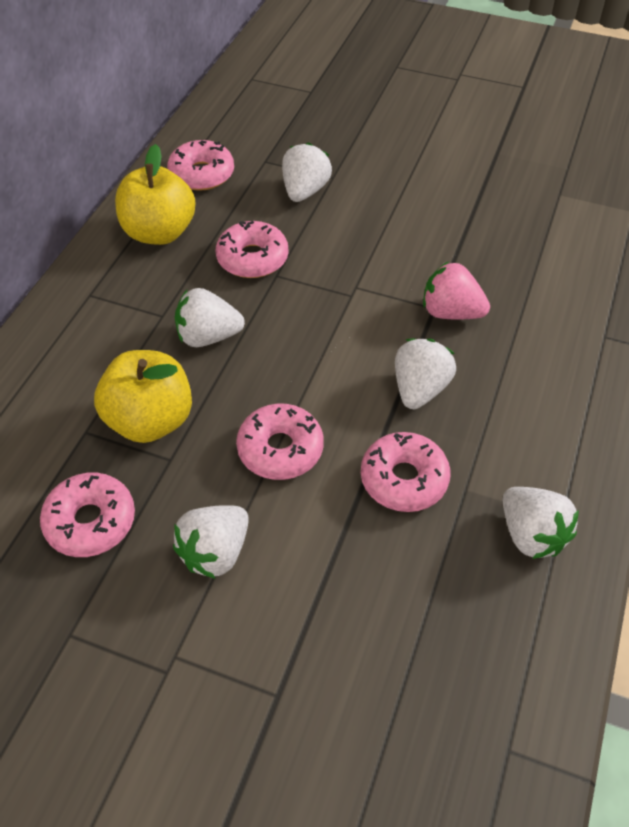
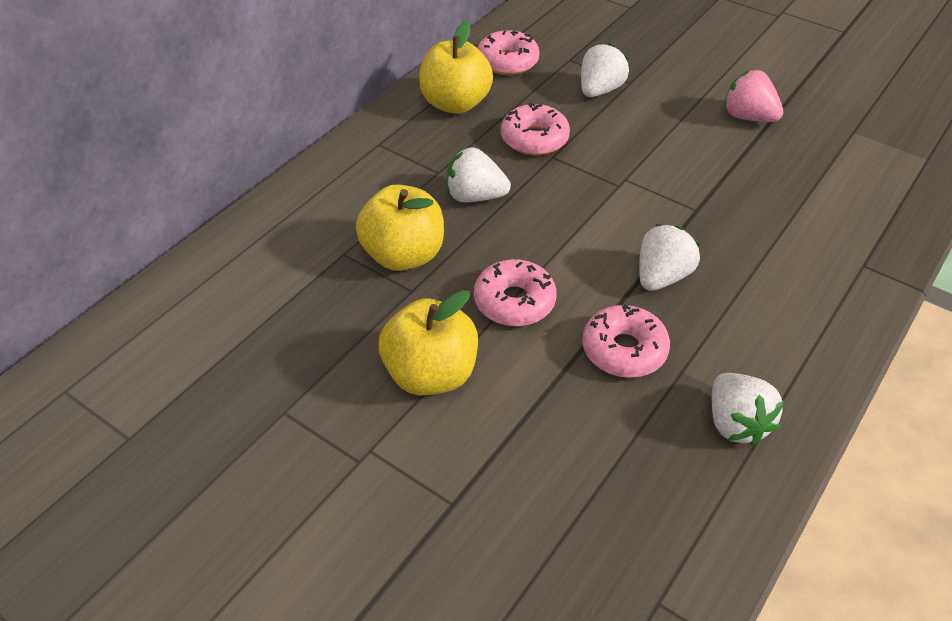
camera: 15 degrees right, 5 degrees down
(90, 521) = (328, 326): pink donut -> none
(215, 552) = (431, 374): white strawberry -> yellow apple
(451, 312) = (712, 216): pink strawberry -> pink strawberry (748, 117)

